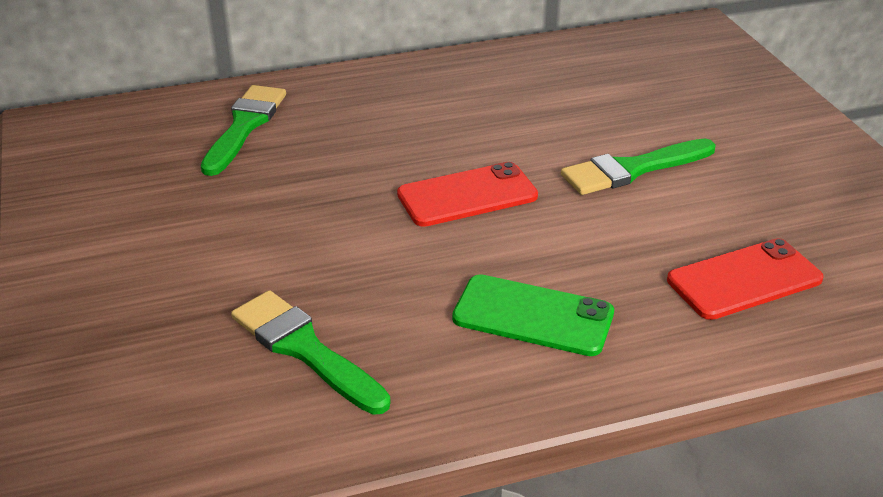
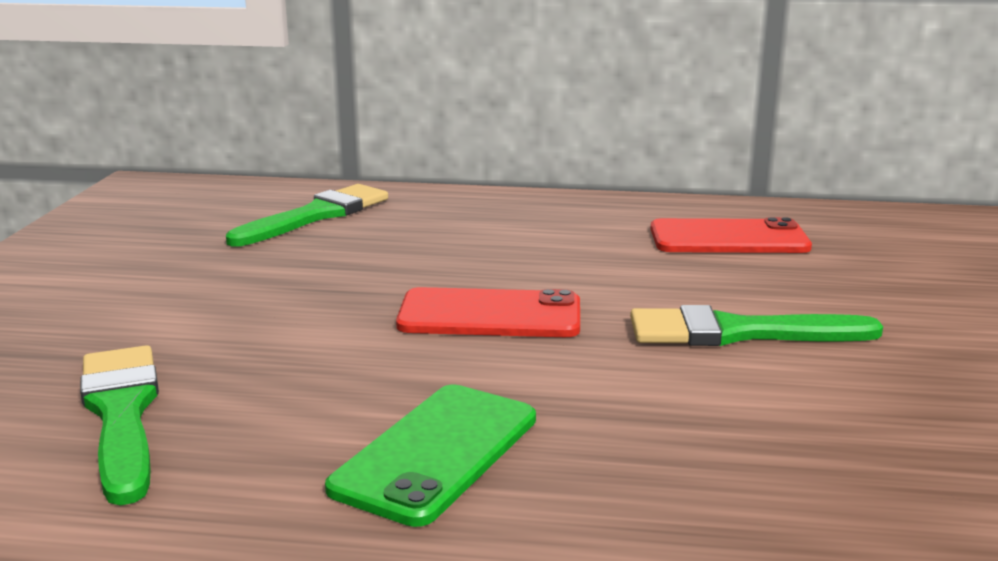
camera: 25 degrees right, 15 degrees down
(533, 316) = (436, 452): green phone -> green phone turned 75 degrees clockwise
(744, 280) = (800, 490): red phone -> red phone (728, 238)

